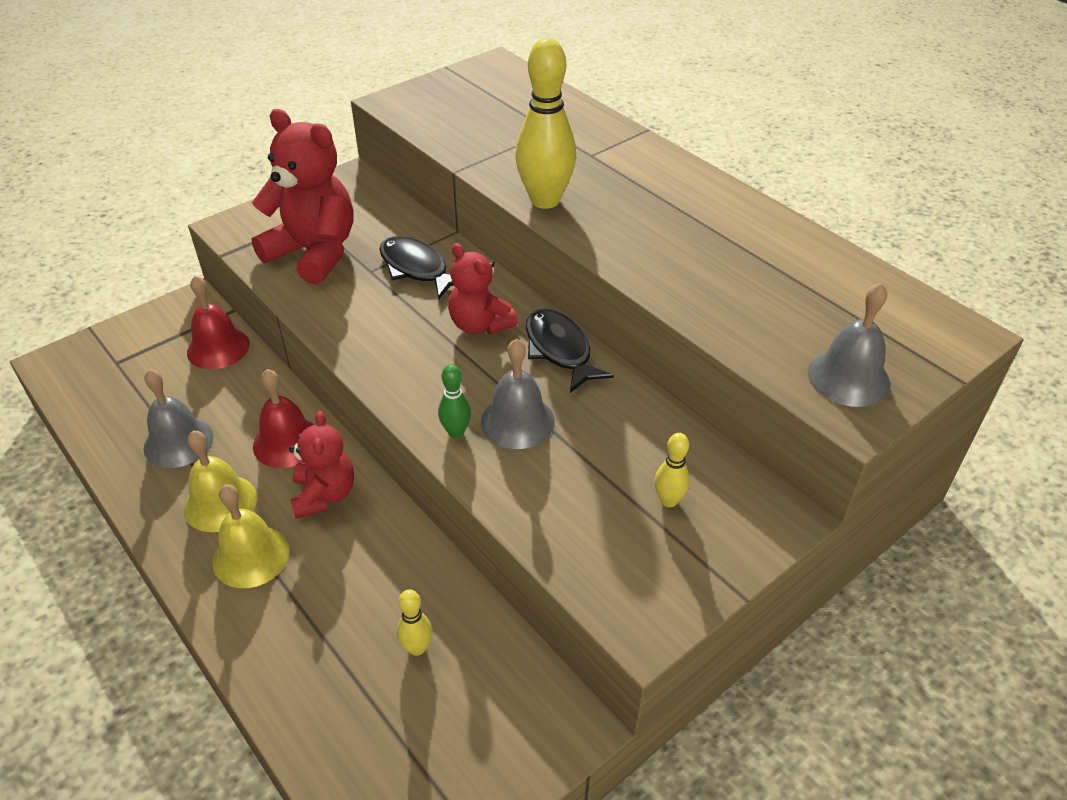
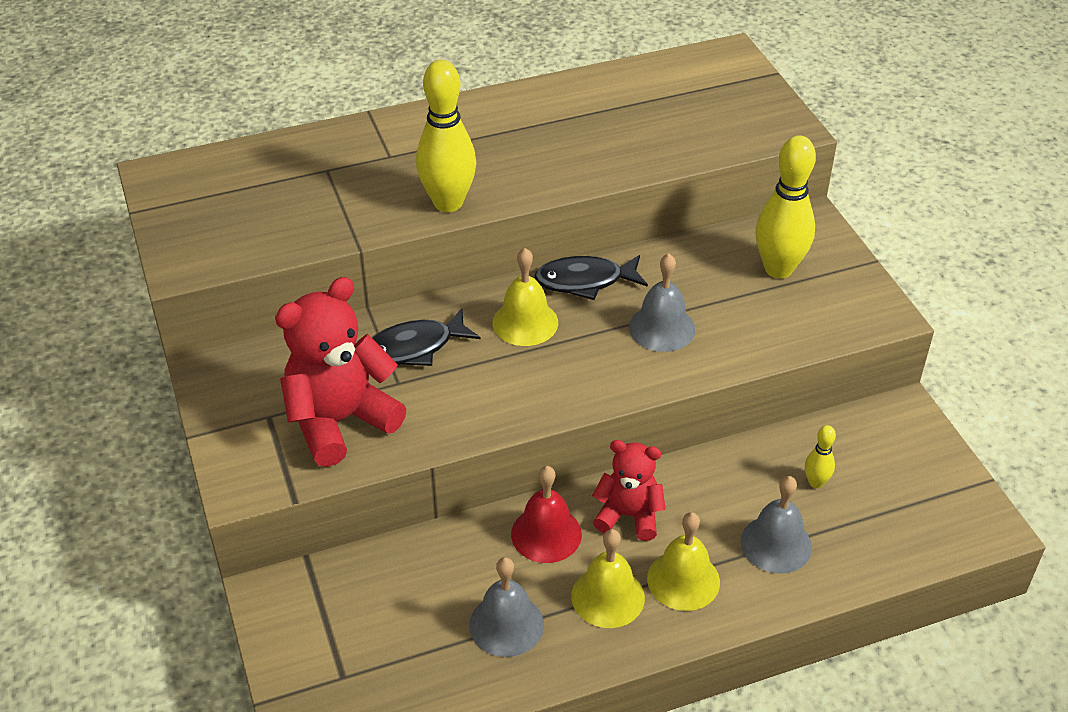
camera: 70 degrees left, 0 degrees up
(218, 348) = (368, 575): red bell -> none
(456, 432) = (659, 368): green bowling pin -> none
(480, 325) = (525, 322): red teddy bear -> yellow bell
(668, 500) = (778, 269): yellow bowling pin -> yellow bowling pin, size x2.10
(848, 378) = (755, 118): grey bell -> grey bell (776, 544)

